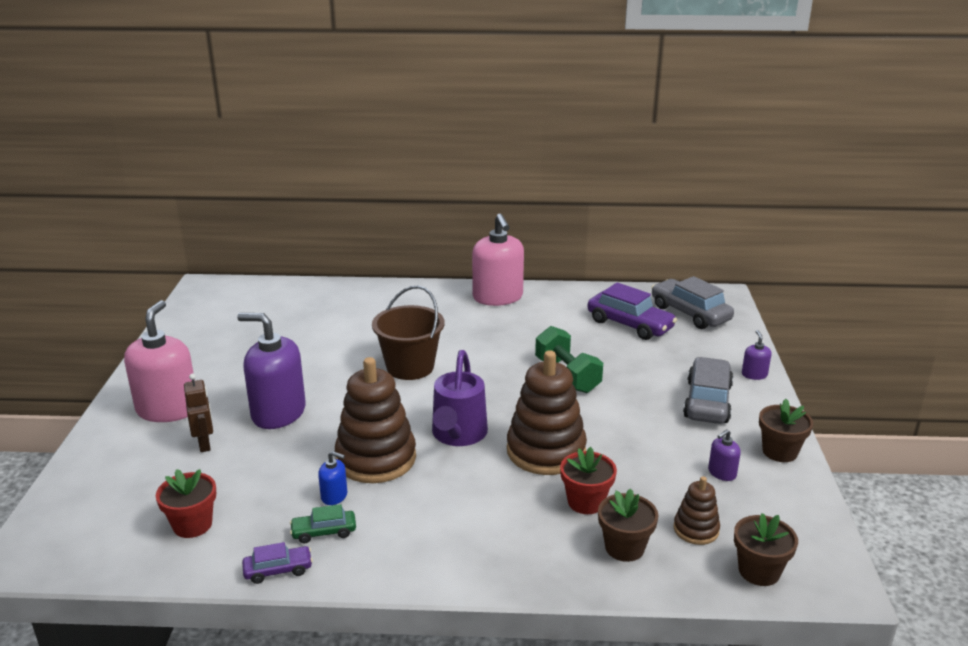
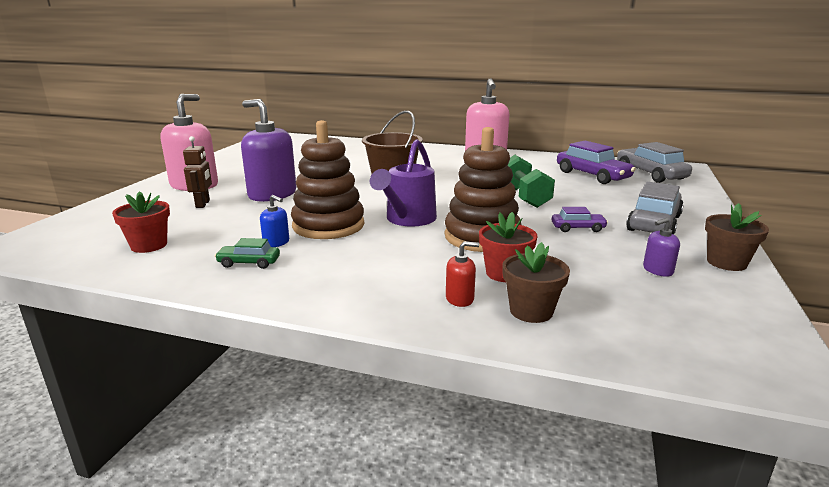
camera: 15 degrees right, 5 degrees down
(278, 570) = (189, 281): purple car -> purple car (578, 228)
(556, 544) = (460, 299): none -> red soap dispenser
(696, 529) = (617, 308): brown stacking toy -> none
(754, 374) = (706, 212): purple soap dispenser -> none
(759, 571) = (686, 352): brown flower pot -> none

